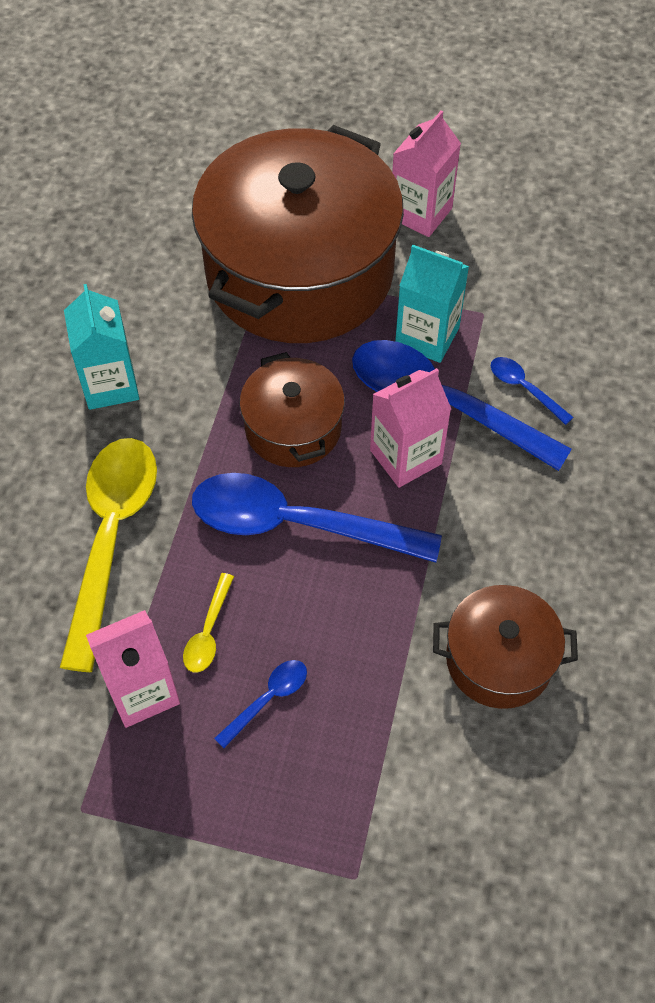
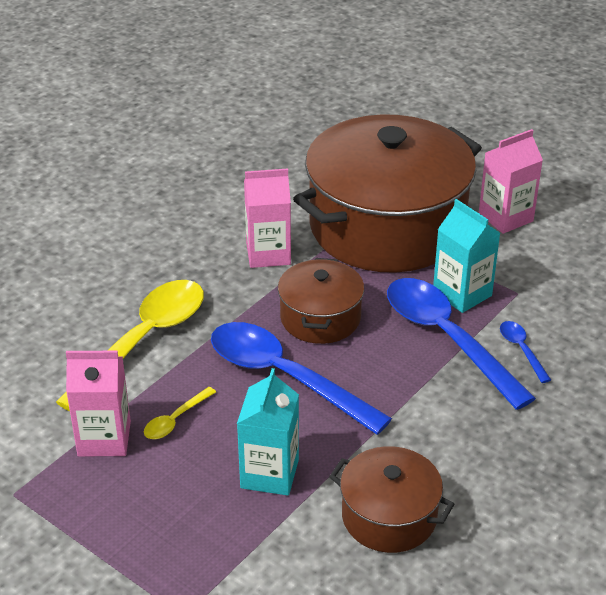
camera: 25 degrees right, 20 degrees down
(110, 384) = (203, 252): turquoise carton -> turquoise carton (269, 473)
(268, 699) = (192, 476): blue spoon -> none
(405, 457) = (396, 363): pink carton -> pink carton (268, 254)

